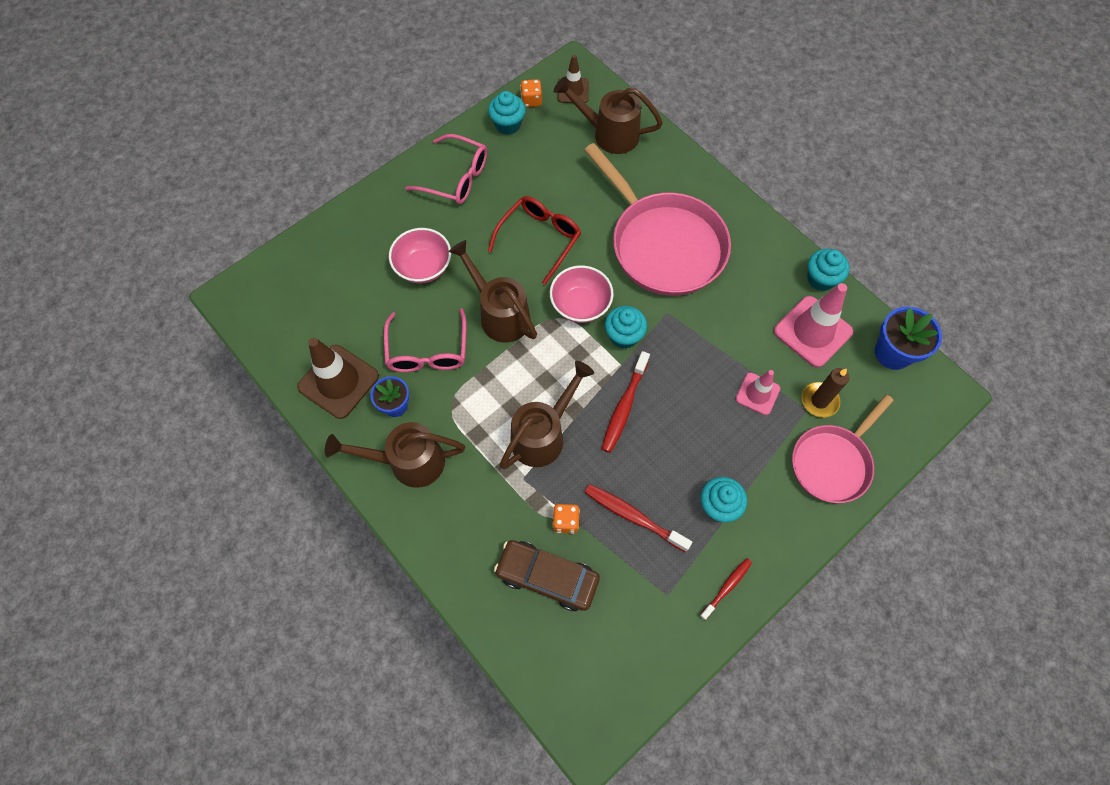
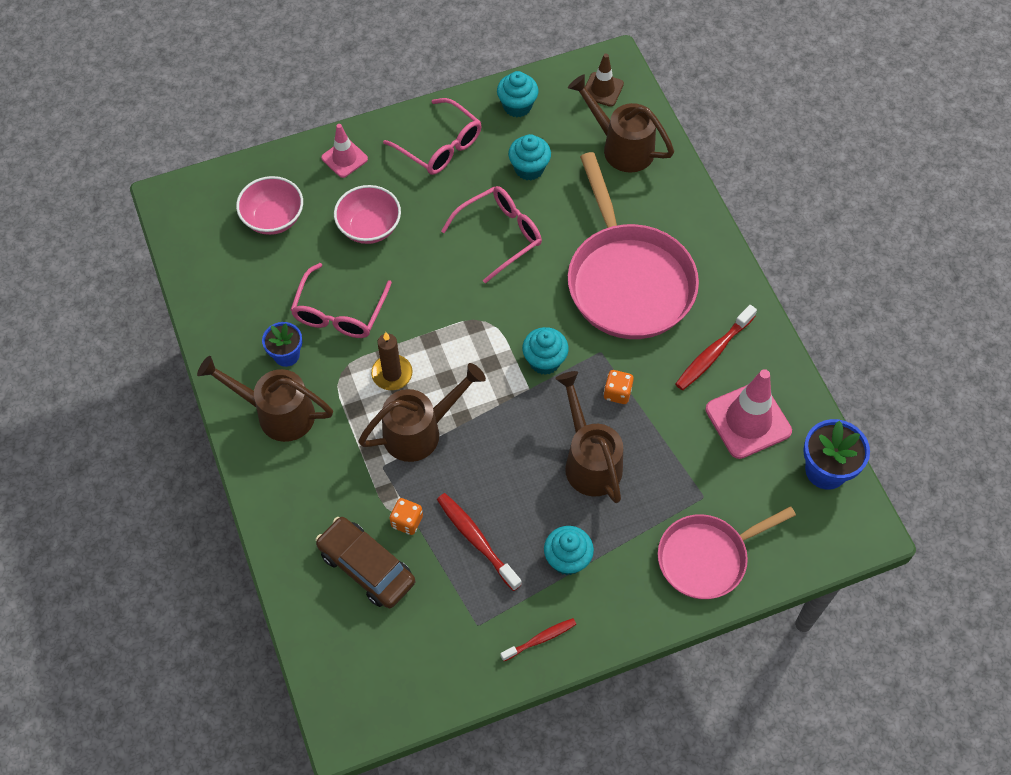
camera: 20 degrees right, 5 degrees down
(338, 381) = (241, 314): brown traffic cone -> none
(500, 314) = (427, 299): brown watering can -> brown watering can (590, 461)
(531, 100) = (553, 87): orange dice -> orange dice (617, 393)
(539, 239) = (500, 235): red glasses -> pink glasses
(580, 305) = (513, 315): pink bowl -> pink bowl (273, 218)
(624, 406) = (514, 431): red toothbrush -> red toothbrush (713, 353)
(757, 394) = (659, 464): pink traffic cone -> pink traffic cone (344, 158)
(819, 401) = (722, 492): brown candle -> brown candle (392, 374)
(820, 279) = (783, 369): turquoise cupcake -> turquoise cupcake (529, 168)

